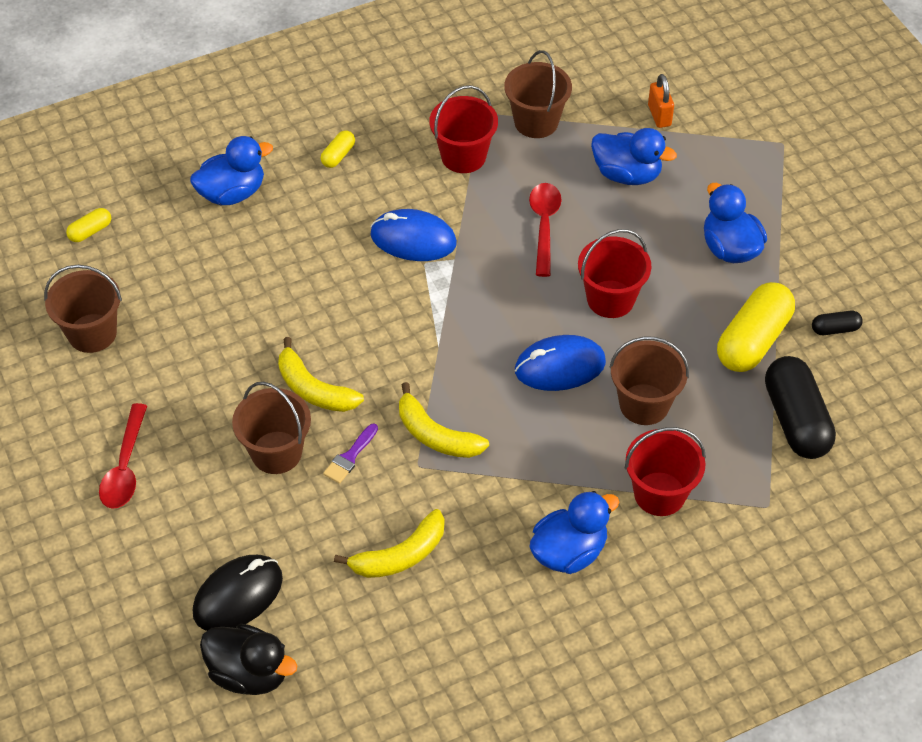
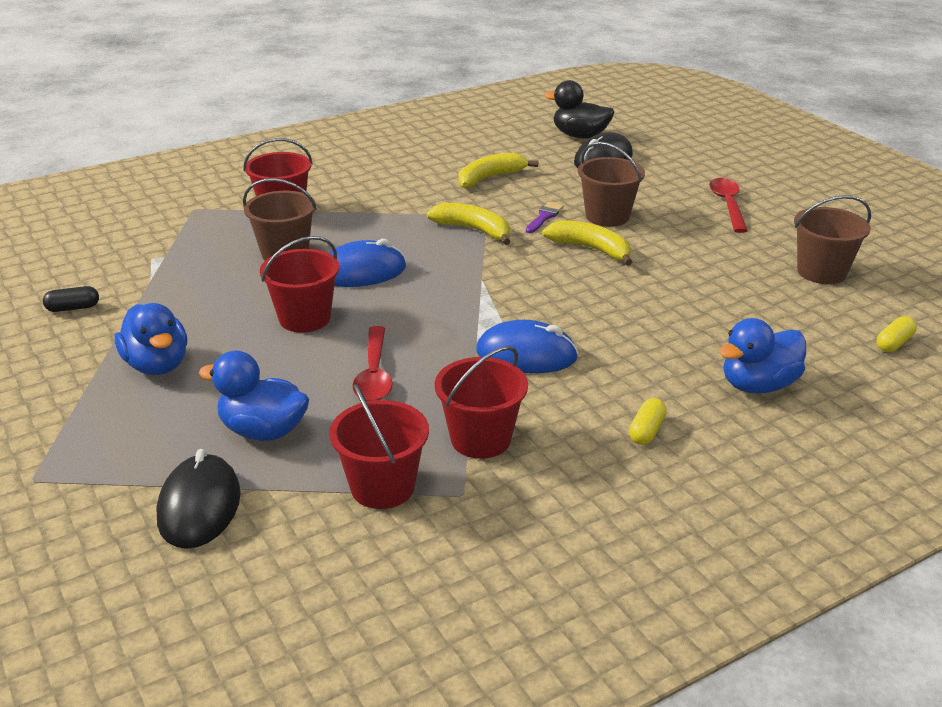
camera: 175 degrees right, 20 degrees down
(536, 122) = (382, 487): brown bucket -> red bucket
(569, 552) = (360, 184): blue duck -> none
(659, 115) = (199, 506): orange padlock -> black mouse
(753, 340) = (164, 296): yellow capsule -> none
(796, 420) = (147, 251): black capsule -> none

